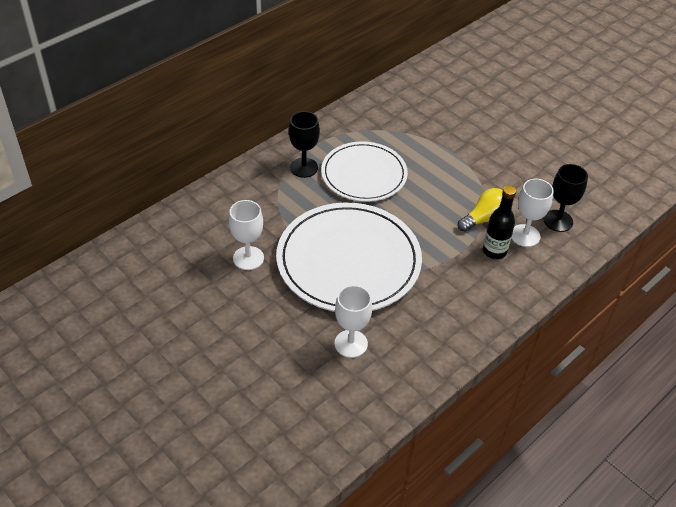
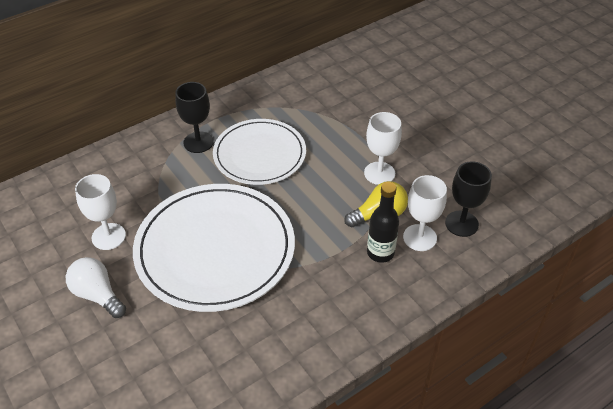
camera: 10 degrees right, 0 degrees up
(255, 309) = (97, 295): none -> white light bulb
(351, 343) = (189, 347): white goblet -> white goblet (379, 173)

